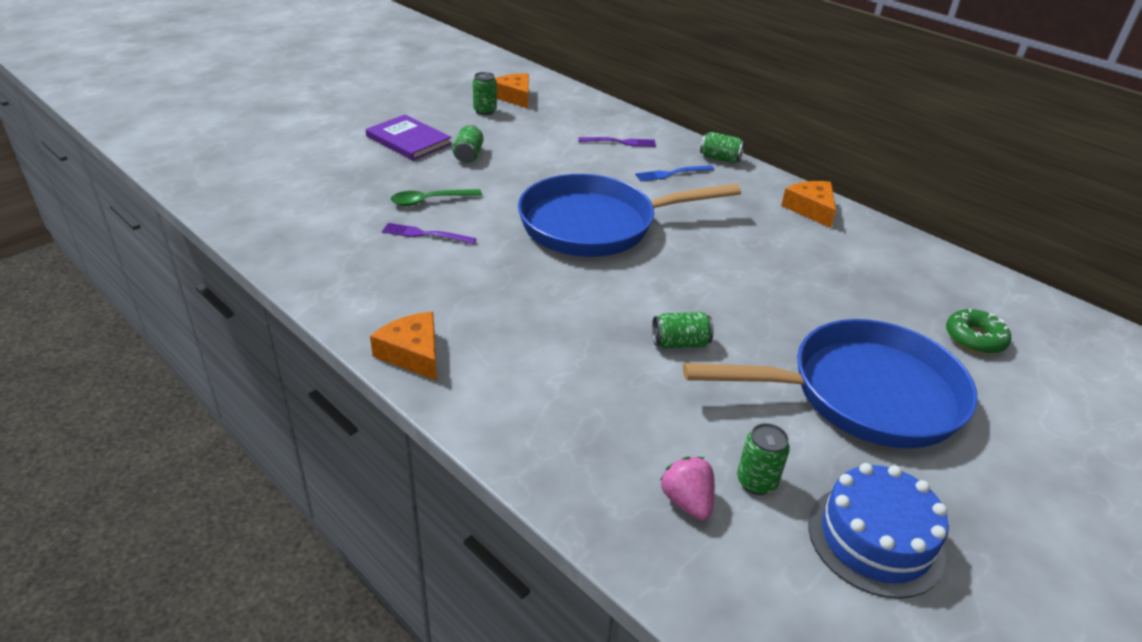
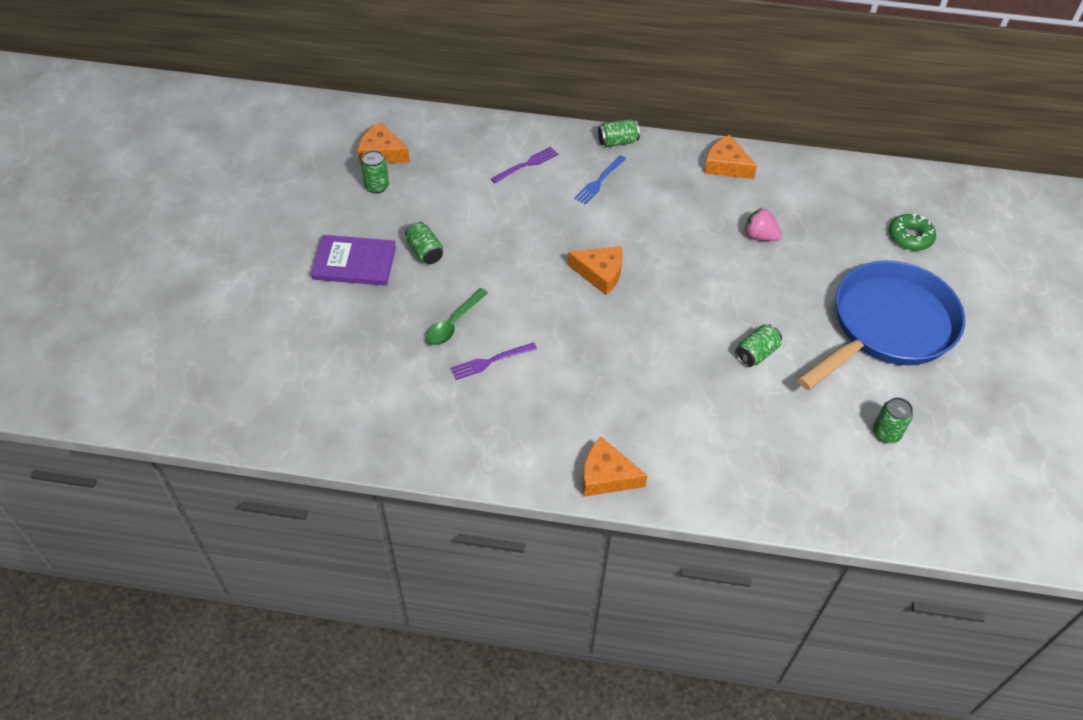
camera: 35 degrees left, 15 degrees up
(595, 225) = (600, 273): blue pan -> orange cheese
(687, 502) = (864, 473): pink strawberry -> pink strawberry (760, 236)
(875, 539) = (969, 430): blue cake -> none

